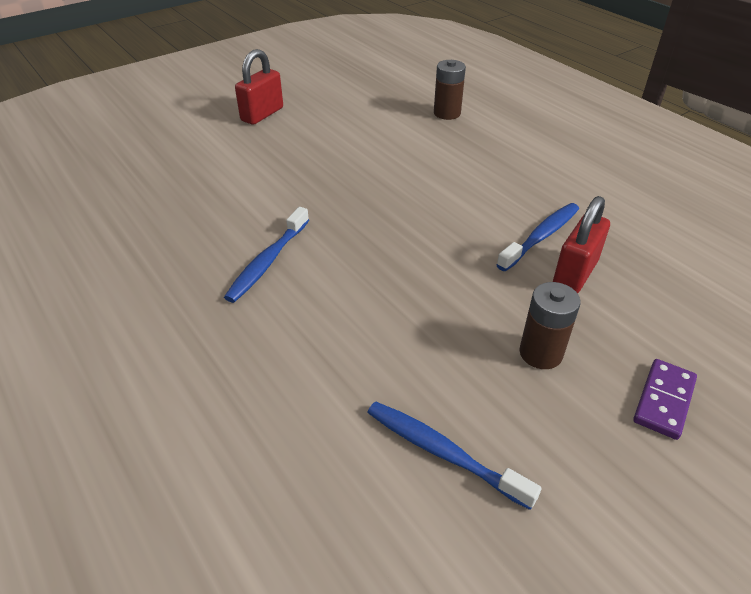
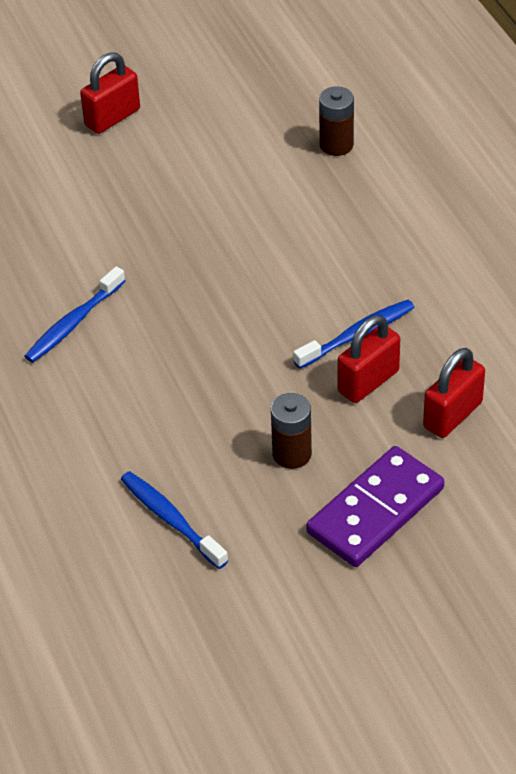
camera: 15 degrees right, 5 degrees up
(663, 400) = (375, 510): purple domino -> purple domino, size x1.81
(672, 292) = (452, 415): none -> red padlock

